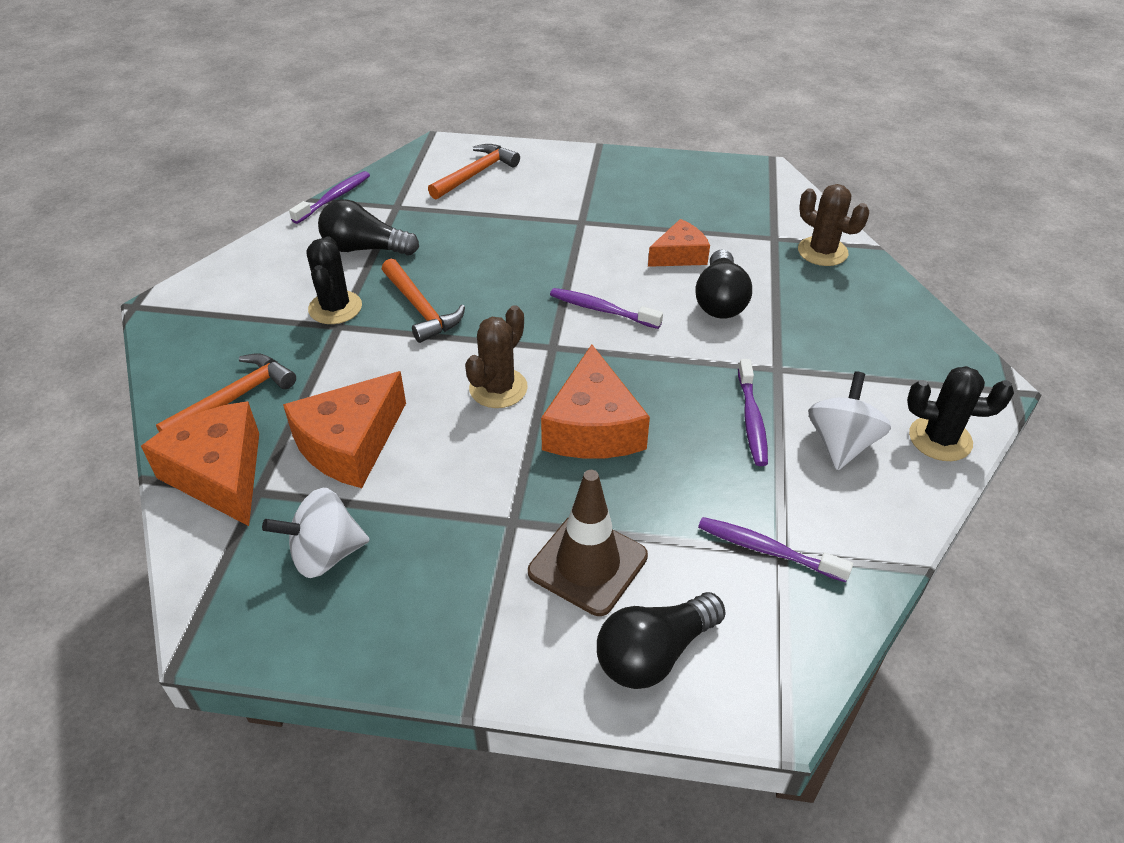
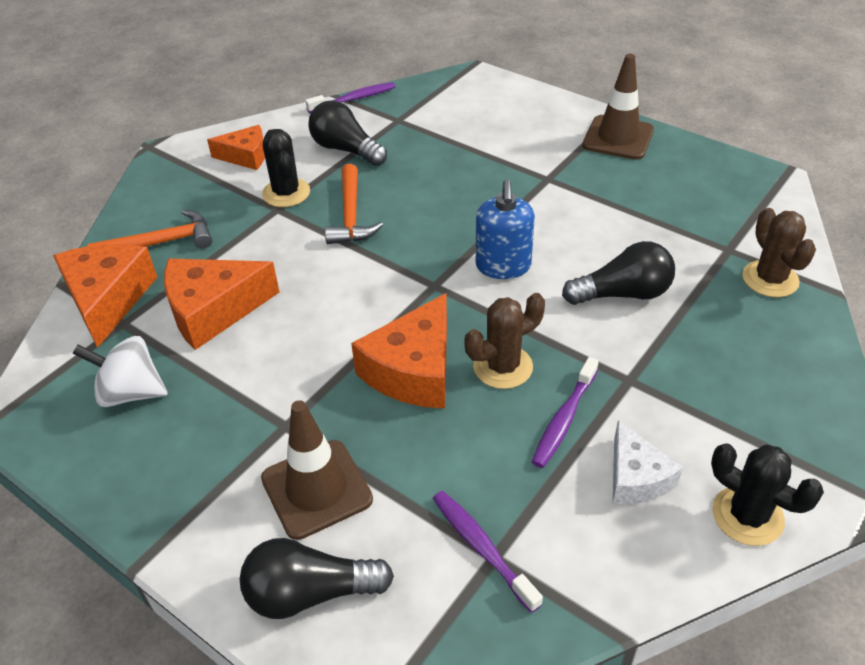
camera: 30 degrees right, 0 degrees up
(335, 308) = (286, 193): black cactus -> black cactus turned 45 degrees counterclockwise
(475, 174) = (486, 109): orange hammer -> none
(498, 388) = (361, 306): brown cactus -> brown cactus (503, 367)
(601, 310) = (503, 266): purple toothbrush -> blue soap dispenser
(615, 169) = (618, 138): none -> brown traffic cone
(679, 255) = (617, 238): orange cheese -> orange cheese (246, 156)
(720, 300) = (623, 294): black light bulb -> black light bulb turned 135 degrees counterclockwise
(841, 443) = (636, 477): white spinning top -> white cheese

